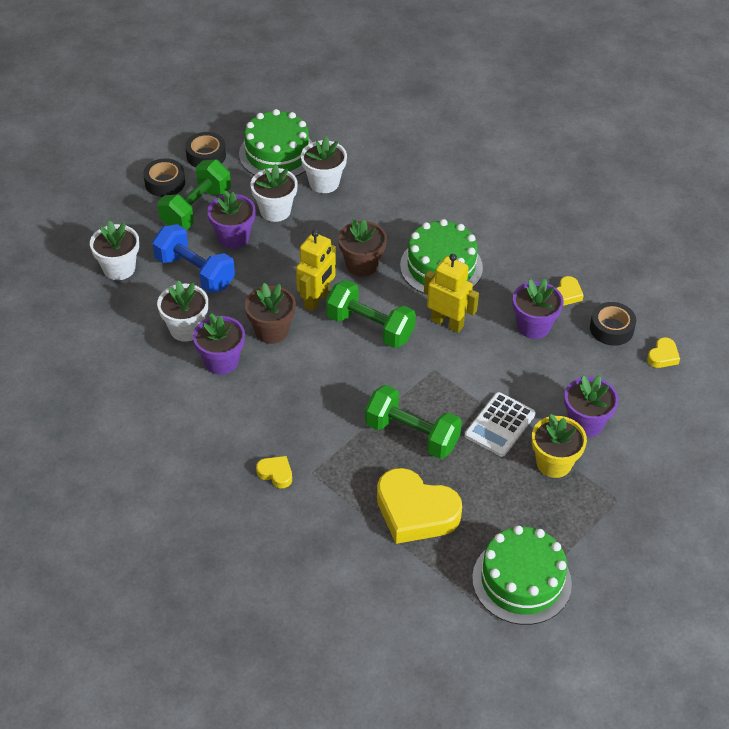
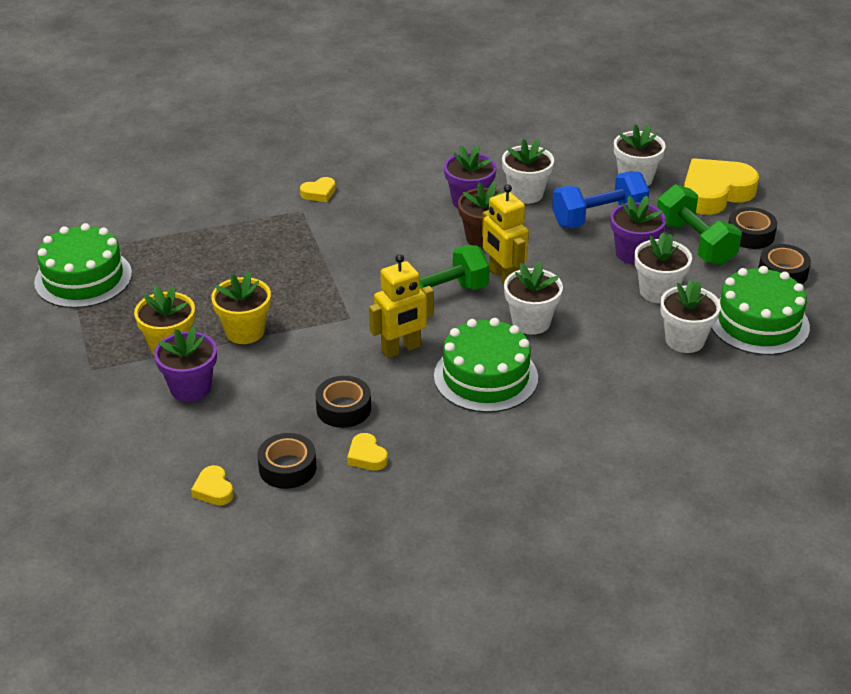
camera: 120 degrees right, 10 degrees down
(362, 265) = (531, 322): brown flower pot -> white flower pot
(412, 435) = (286, 275): green dumbbell -> none
(415, 512) = (207, 248): yellow heart -> yellow heart (715, 193)
(500, 425) = (245, 331): white calculator -> yellow flower pot
(533, 326) = (343, 408): purple flower pot -> black tape

